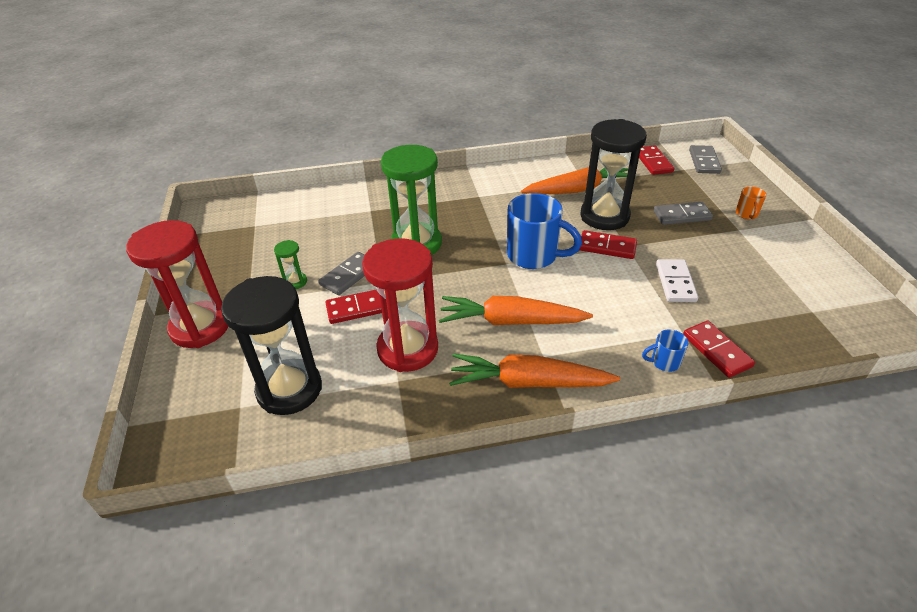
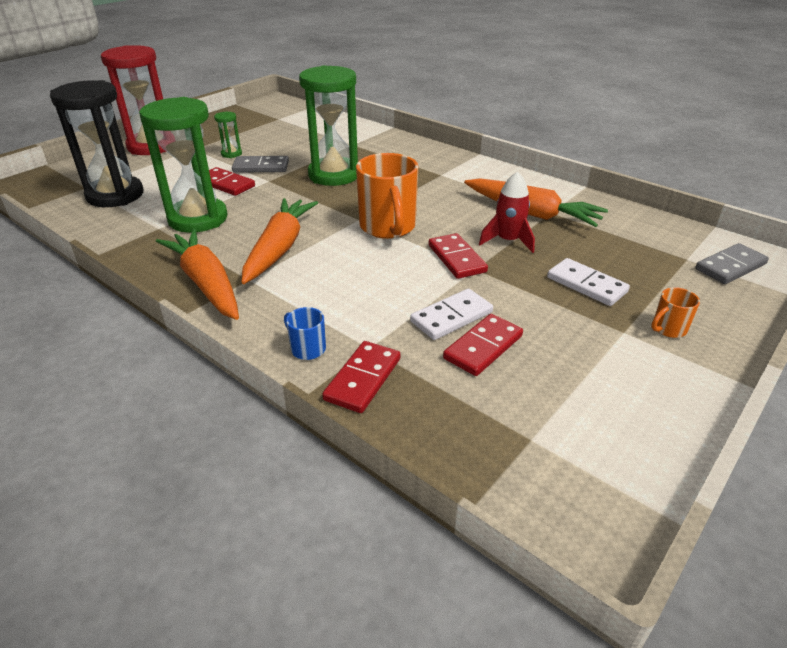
camera: 50 degrees right, 5 degrees down
(408, 349) = (198, 219): red hourglass -> green hourglass
(510, 321) = (279, 248): orange carrot -> orange carrot turned 45 degrees clockwise
(534, 256) = (388, 227): blue mug -> orange mug
(604, 216) = (508, 241): black hourglass -> red rocket
(653, 162) = (663, 236): red domino -> red domino (483, 347)
(682, 215) = (586, 285): grey domino -> white domino

